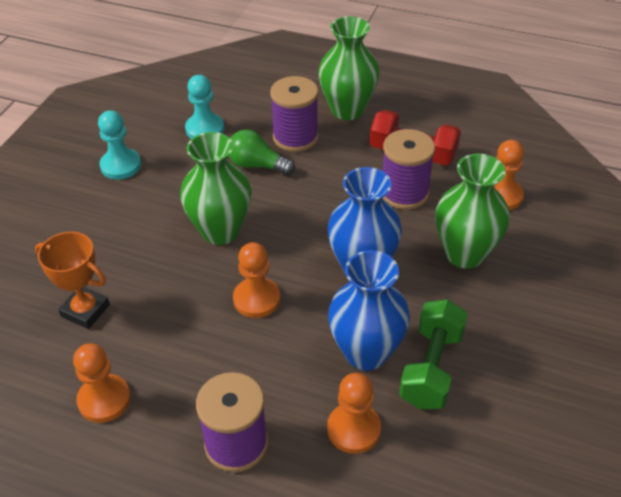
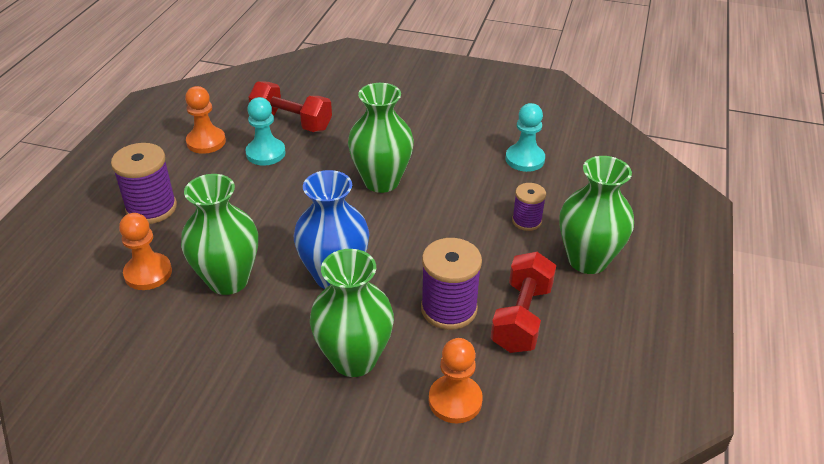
camera: 85 degrees right, 5 degrees down
(85, 310) = (292, 122): orange trophy -> red dumbbell
(121, 165) = (461, 117): turquoise pawn -> turquoise pawn (265, 153)
(256, 299) = (297, 209): orange pawn -> none
(257, 165) = (476, 197): green light bulb -> none
(295, 137) = (526, 221): purple spool -> purple spool, size x0.59
(366, 352) = (228, 280): blue vase -> green vase
(431, 368) = (203, 326): green dumbbell -> none

